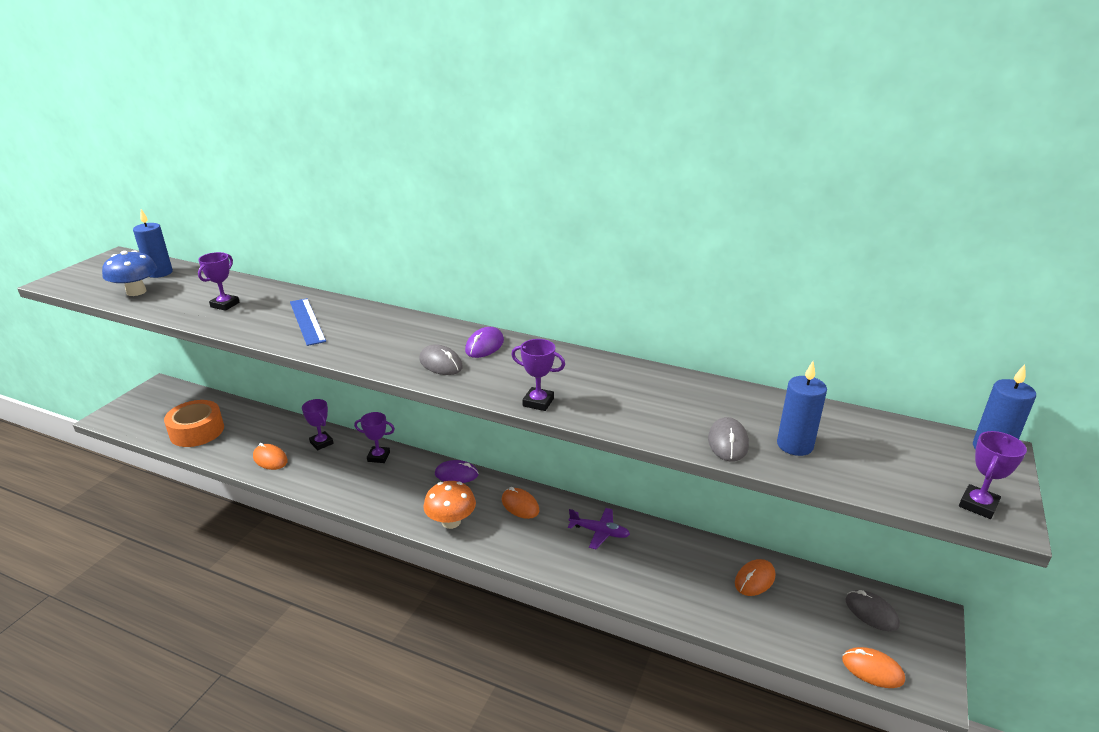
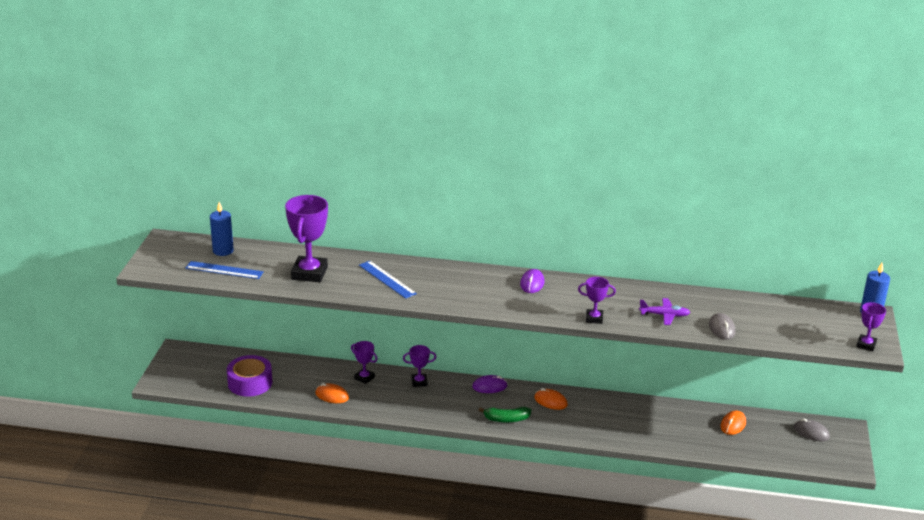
camera: 15 degrees left, 0 degrees up
(136, 292) = (224, 270): blue mushroom -> blue ruler
(197, 431) = (250, 383): orange tape -> purple tape
(225, 305) = (309, 273): purple trophy -> purple trophy, size x1.92
(440, 363) = (511, 300): grey mouse -> none
(451, 522) = (506, 419): orange mushroom -> green banana
(599, 532) = (617, 411): purple plane -> purple plane (664, 315)
(795, 445) = (760, 325): blue candle -> none
(872, 670) = (817, 463): orange mouse -> none

